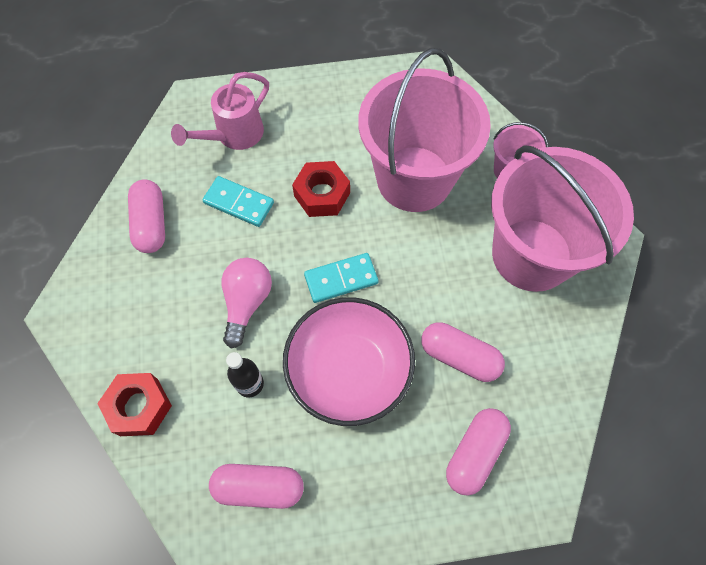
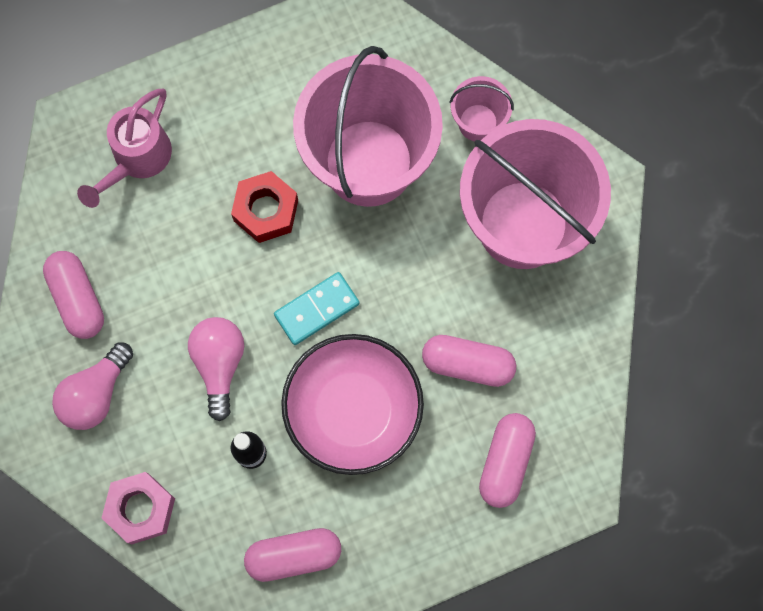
camera: 15 degrees left, 10 degrees up
(137, 300) = (95, 394): none -> pink light bulb
(139, 407) = (141, 509): red nut -> pink nut
(239, 203) = (171, 246): turquoise domino -> none

